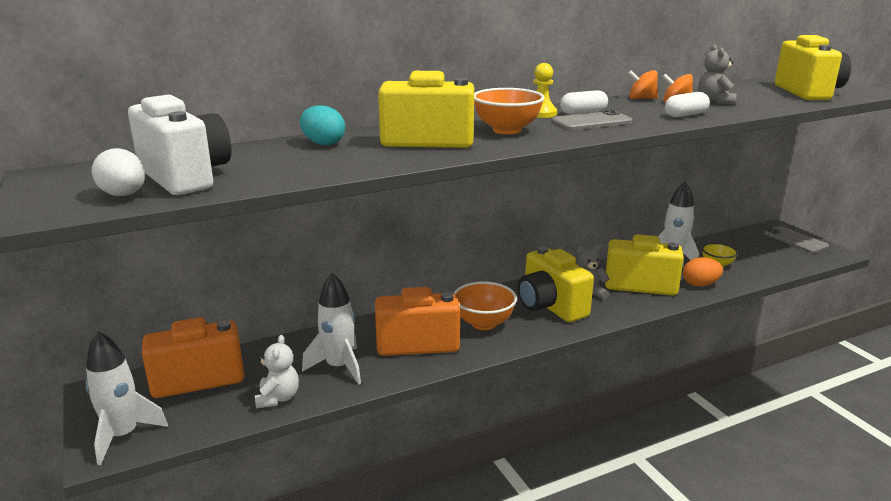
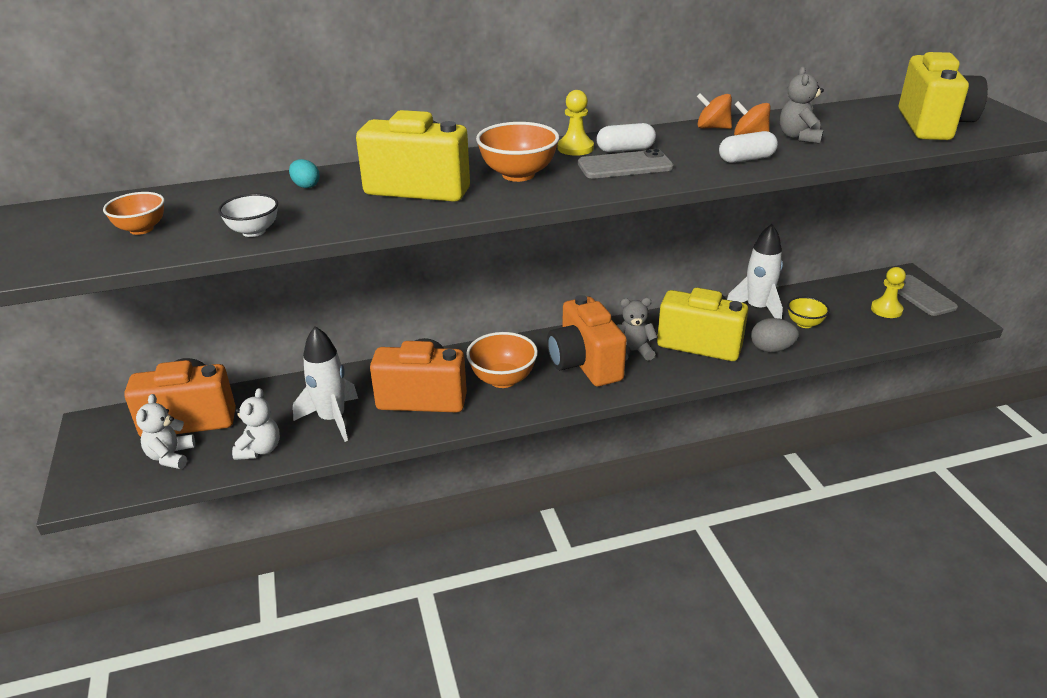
camera: 10 degrees right, 10 degrees up
(123, 436) = (102, 476): white rocket -> none
(124, 195) = (70, 252): white egg -> none
(185, 177) = (141, 229): white camera -> orange bowl
(189, 412) = (171, 456): none -> white teddy bear
(296, 174) = (253, 231): none -> white bowl
(323, 143) = (306, 186): turquoise egg -> turquoise egg, size x0.64
(550, 307) = (584, 364): yellow camera -> orange camera
(700, 284) = (771, 349): orange egg -> grey egg
(775, 251) = (886, 310): none -> yellow pawn

